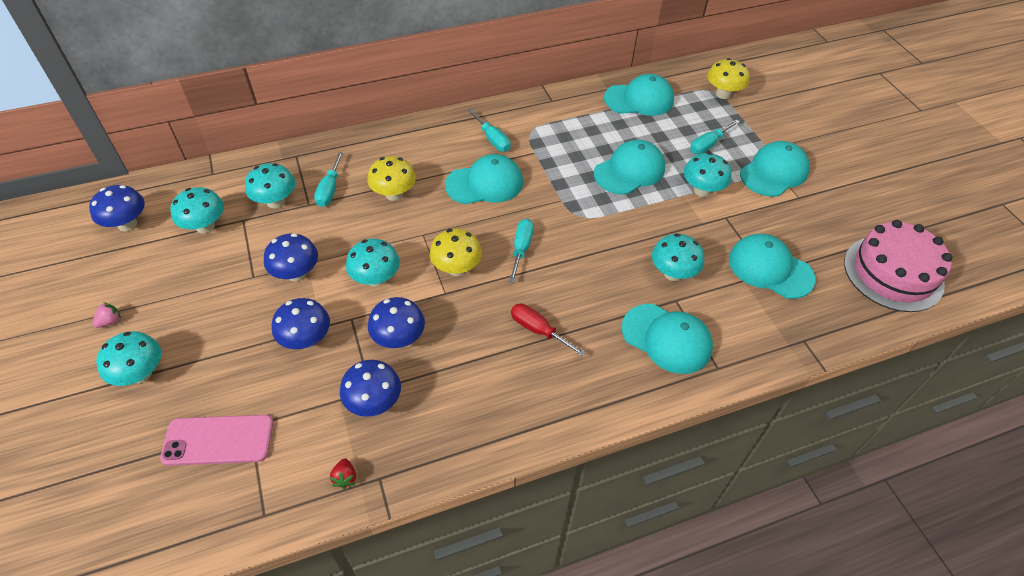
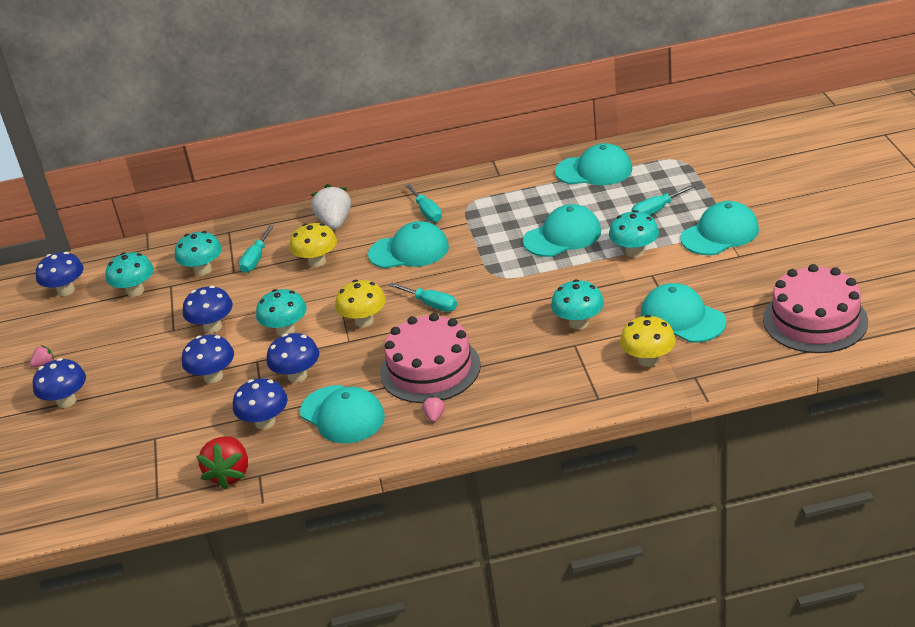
camera: 15 degrees right, 15 degrees down
(141, 374) = (66, 401): turquoise mushroom -> blue mushroom
(218, 440) = (126, 447): pink phone -> none
(345, 477) = (229, 474): red strawberry -> red strawberry, size x2.15
(403, 148) = (335, 222): none -> white strawberry
(521, 249) = (431, 304): turquoise screwdriver -> turquoise screwdriver turned 105 degrees clockwise
(538, 330) = (430, 369): red screwdriver -> pink cake
(557, 393) = (434, 416): none -> pink strawberry
(666, 338) = (554, 375): turquoise cap -> turquoise cap (342, 415)
(723, 94) = (690, 162): yellow mushroom -> yellow mushroom (648, 360)

